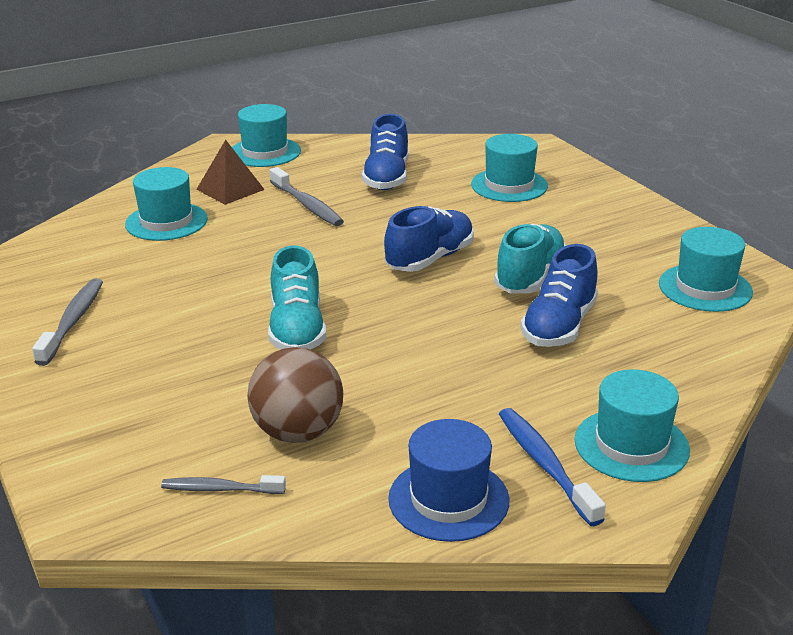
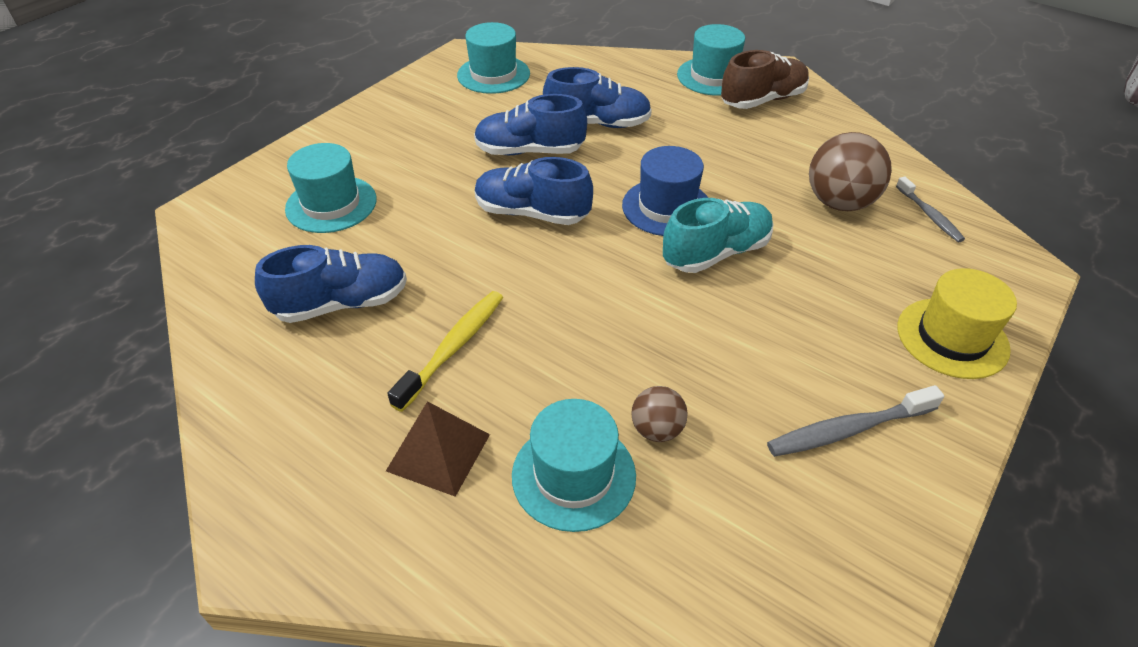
camera: 115 degrees left, 15 degrees up
(76, 411) = (952, 338): none -> yellow hat
(163, 254) = (657, 430): none -> brown ball
(265, 152) = (284, 473): turquoise hat -> none
(307, 205) = (453, 348): grey toothbrush -> yellow toothbrush
(448, 499) = (830, 125): blue hat -> blue hat (666, 207)
(530, 277) = (529, 151): turquoise shoe -> blue shoe
(545, 464) = (762, 100): blue toothbrush -> brown shoe

